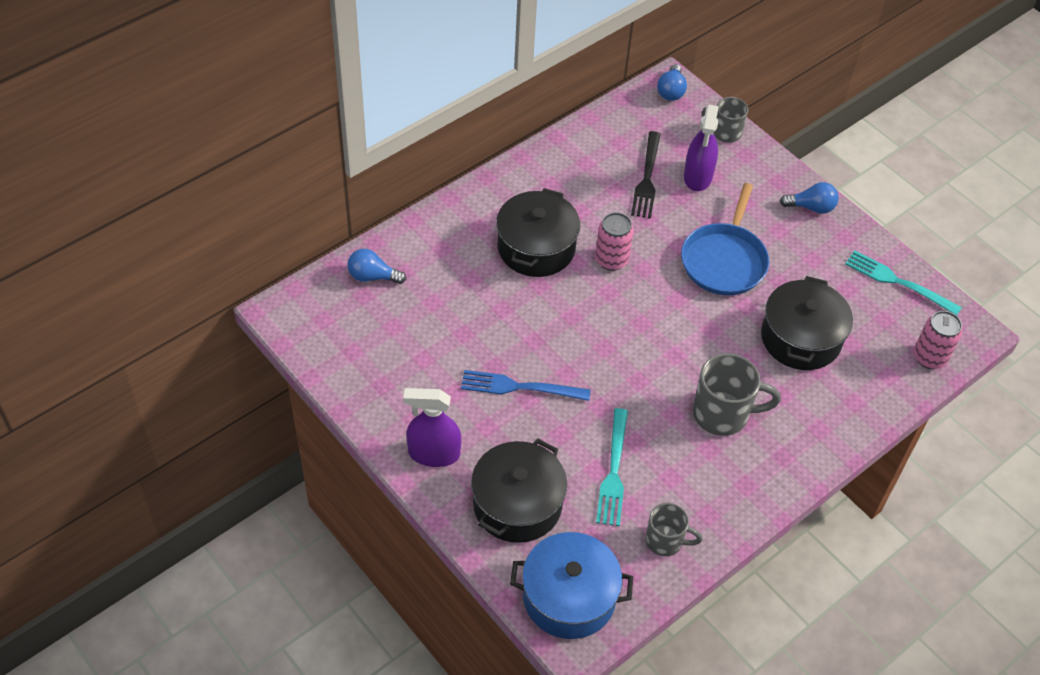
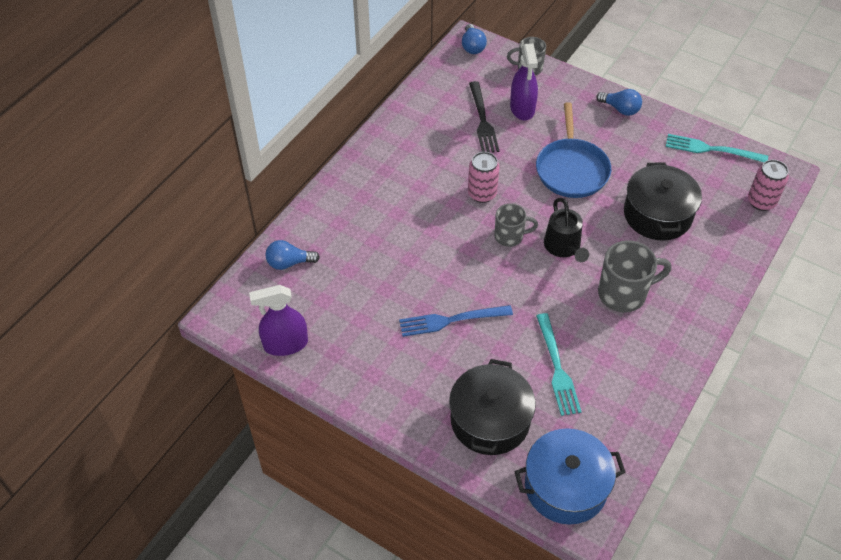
camera: 15 degrees left, 0 degrees up
(434, 453) = (402, 398): purple spray bottle -> purple spray bottle (285, 344)
(536, 247) = (416, 200): black pot -> none
(665, 541) = (623, 413): grey mug -> grey mug (510, 236)
(677, 344) = (564, 247): none -> black watering can
(811, 207) = (620, 109): blue light bulb -> blue light bulb turned 45 degrees clockwise

